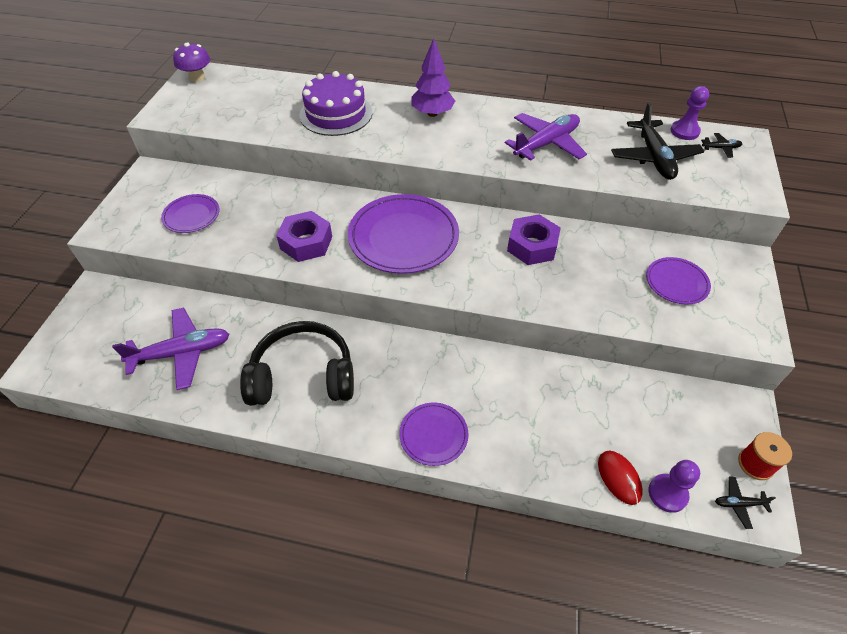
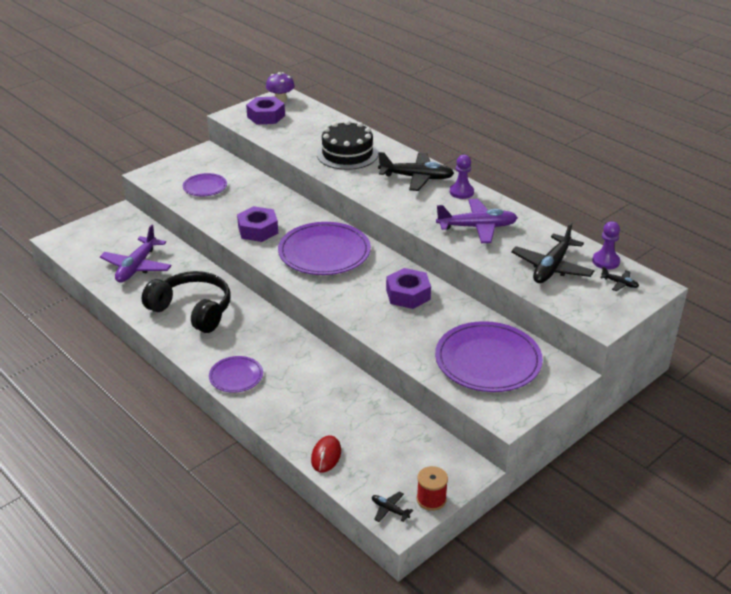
camera: 35 degrees right, 15 degrees down
(182, 353) = (137, 267): purple plane -> purple plane turned 90 degrees clockwise
(200, 102) = (266, 116): none -> purple nut
(336, 114) = (347, 154): purple cake -> black cake
(432, 113) = (416, 178): purple tree -> black plane
(667, 493) = (348, 479): purple pawn -> purple pawn (461, 192)
(676, 282) = (488, 361): purple plate -> purple plate, size x1.90

